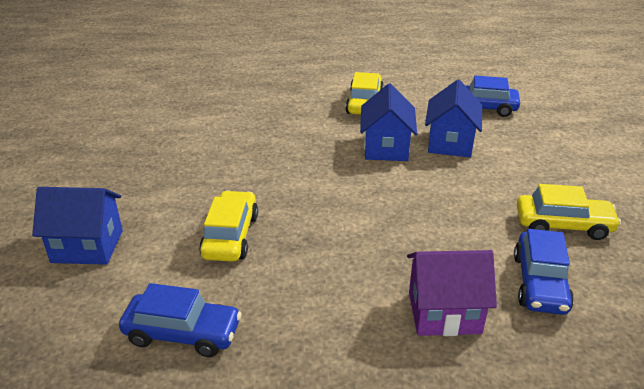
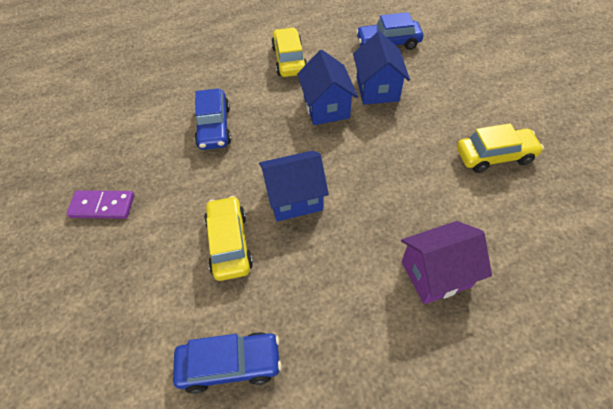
camera: 15 degrees left, 20 degrees up
(87, 246) = (101, 293): blue house -> blue house (294, 198)
(122, 180) = (102, 206): none -> purple domino
(540, 283) = (497, 221): blue car -> blue car (214, 127)

